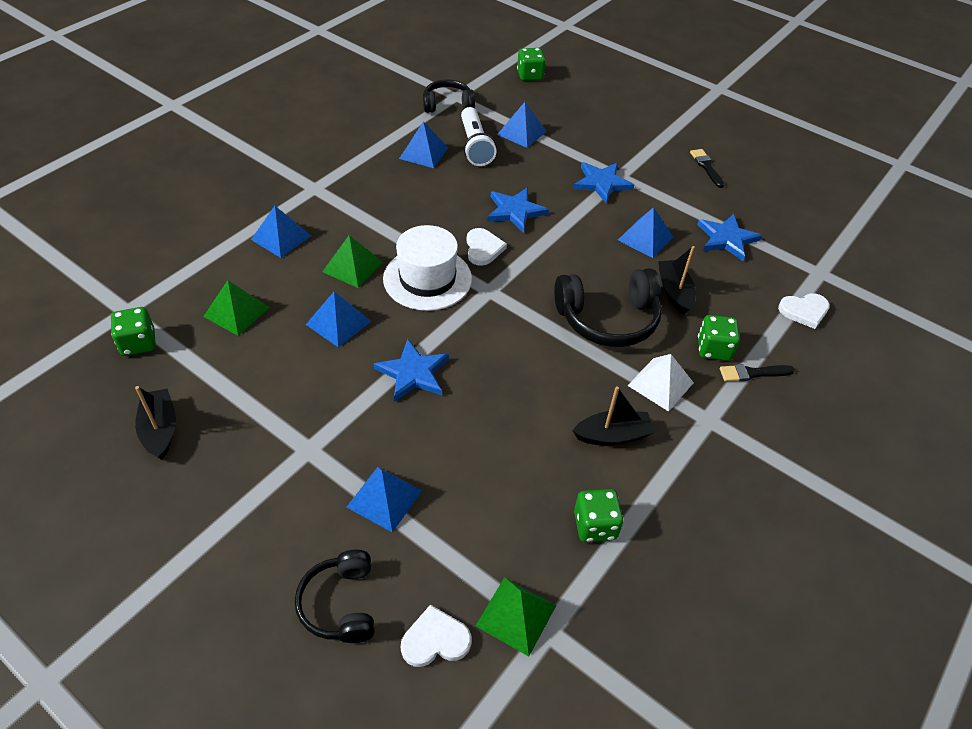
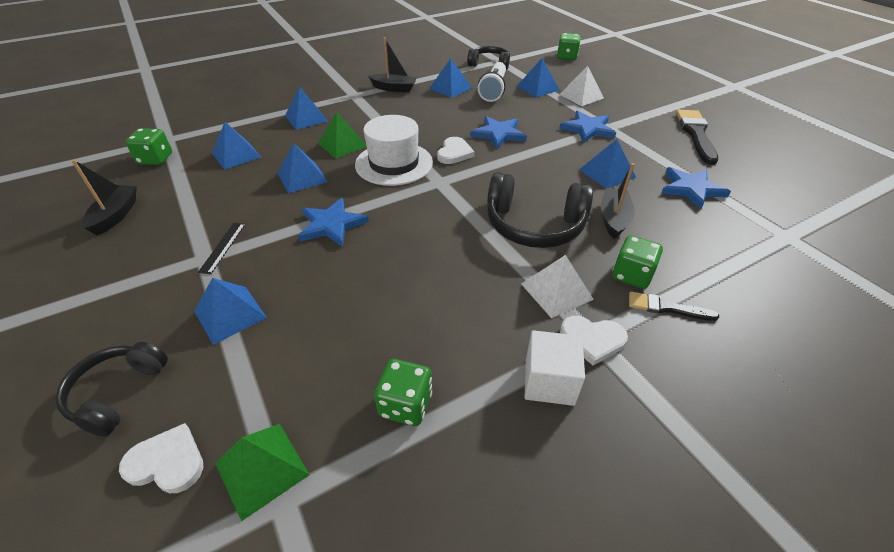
camera: 25 degrees right, 5 degrees down
(236, 312) = (236, 155): green pyramid -> blue pyramid
(318, 431) = (223, 247): none -> black ruler
(574, 136) = (581, 96): none -> white pyramid
(613, 435) = (479, 324): black boat -> black boat (394, 88)
(693, 468) = (549, 381): none -> white cube
(706, 167) = (696, 134): black brush -> black brush, size x1.74
(804, 311) = (754, 266): white heart -> white heart (592, 340)

